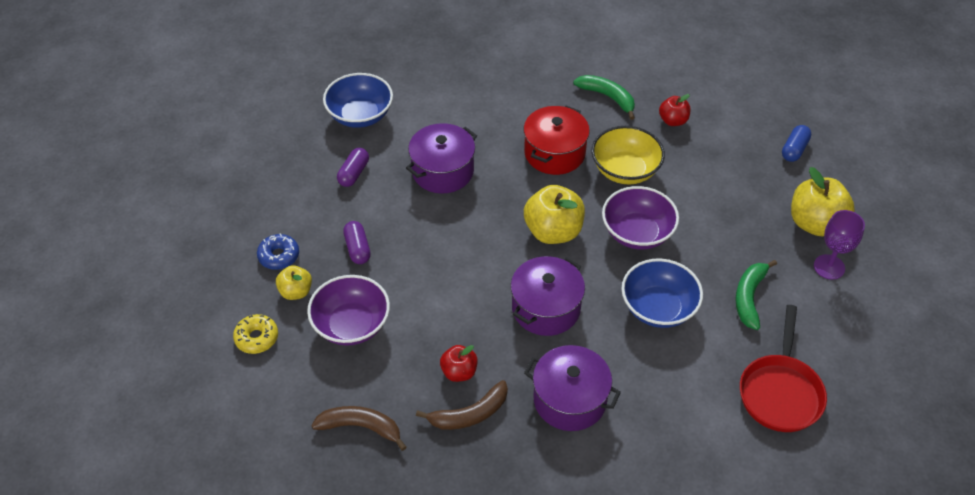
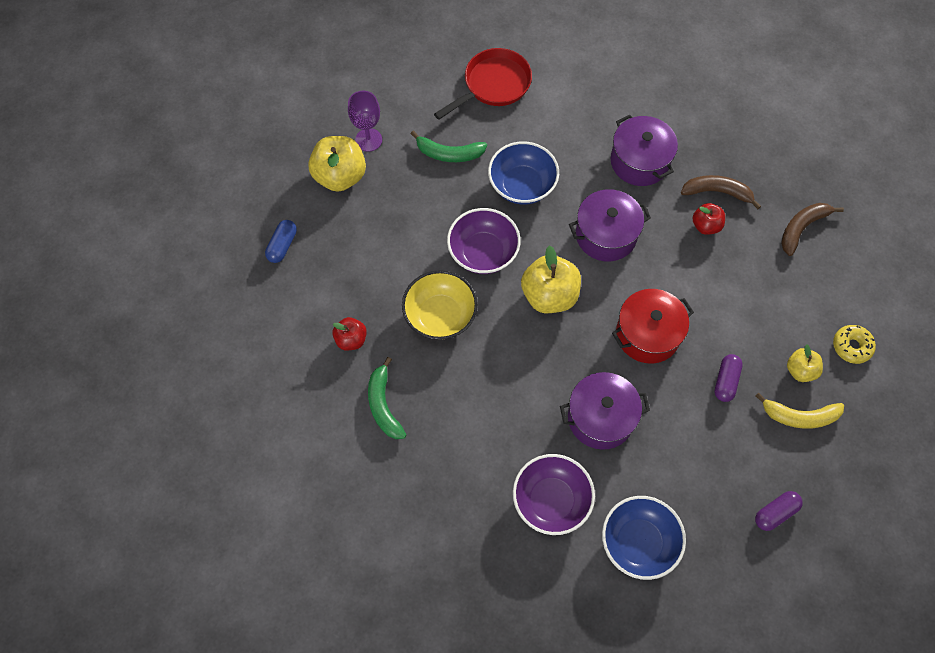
camera: 145 degrees left, 15 degrees up
(279, 256) = (799, 416): blue donut -> yellow banana
(351, 325) = (768, 312): purple bowl -> purple bowl (551, 500)
(354, 173) = (685, 468): purple capsule -> purple capsule (775, 513)
(361, 427) = (802, 228): brown banana -> brown banana turned 90 degrees clockwise
(554, 153) = (485, 373): red pot -> red pot (647, 334)
(749, 297) = (449, 154): green banana -> green banana turned 45 degrees clockwise
(794, 149) = (282, 245): blue capsule -> blue capsule turned 45 degrees counterclockwise

